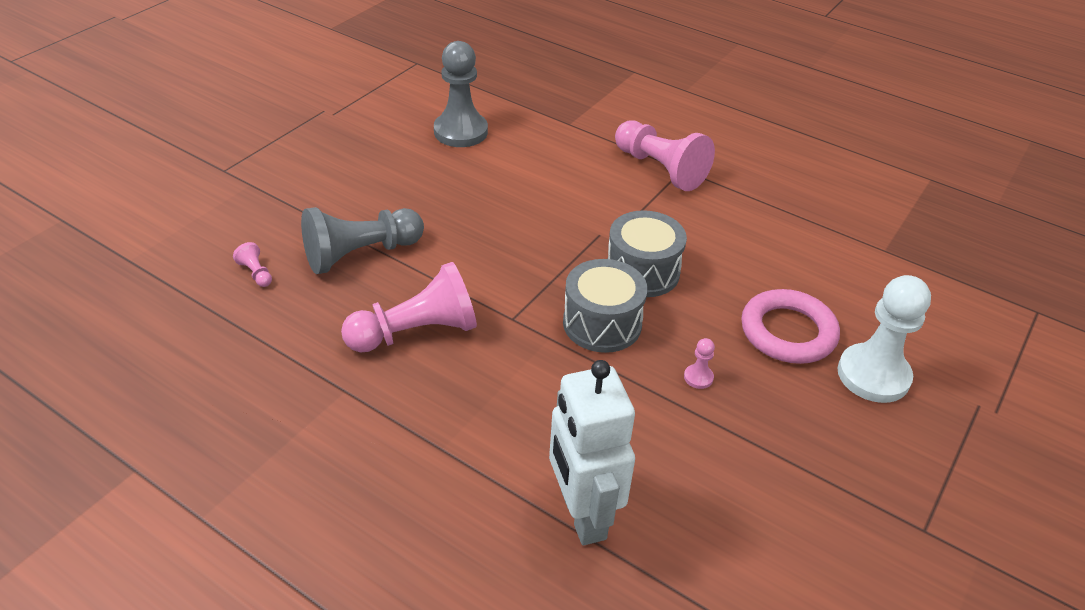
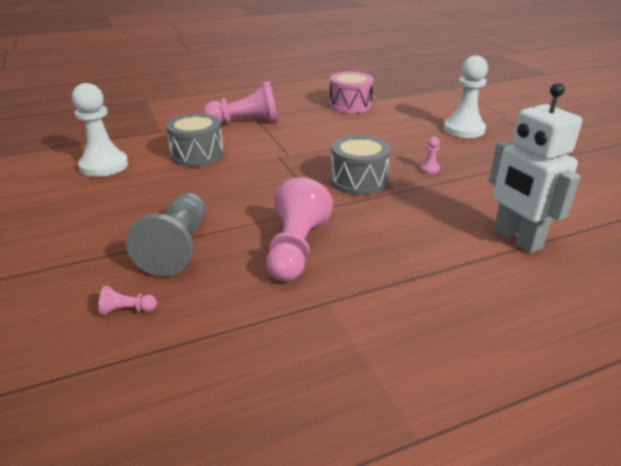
camera: 55 degrees left, 10 degrees down
(461, 132) = (104, 166): grey pawn -> white pawn
(582, 515) = (516, 239): white robot -> white robot turned 45 degrees clockwise
(642, 271) = (327, 155): grey drum -> grey drum (197, 155)
(788, 332) = (416, 137): pink ring -> none
(821, 231) = (350, 105): none -> pink drum

